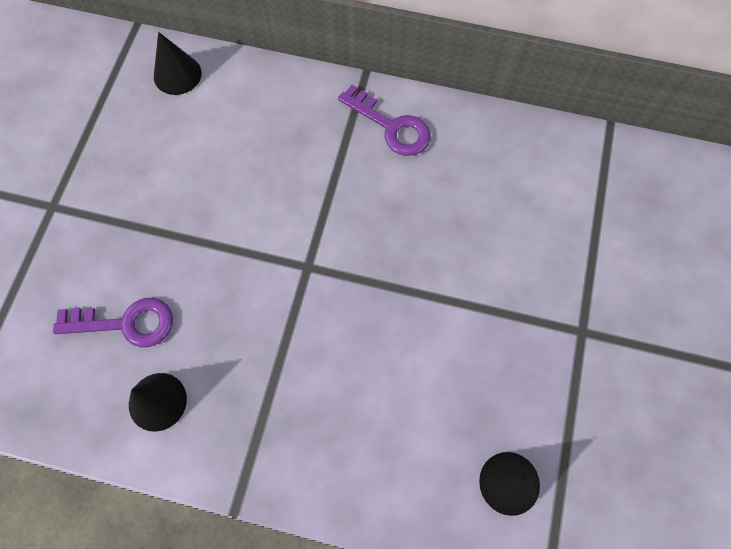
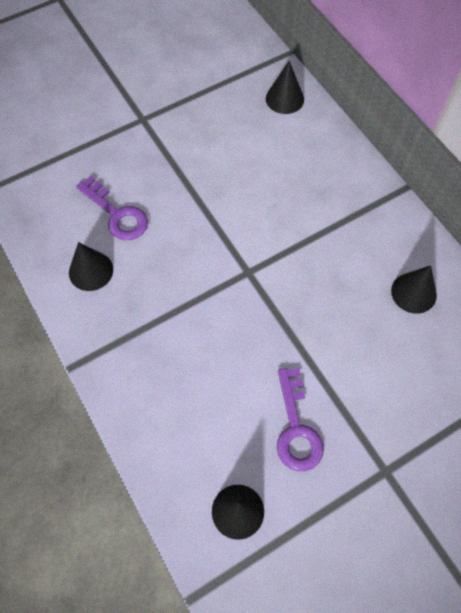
camera: 45 degrees right, 5 degrees down
(391, 126) = (388, 233): purple key -> purple key (296, 428)
(460, 162) = (413, 292): none -> black cone

